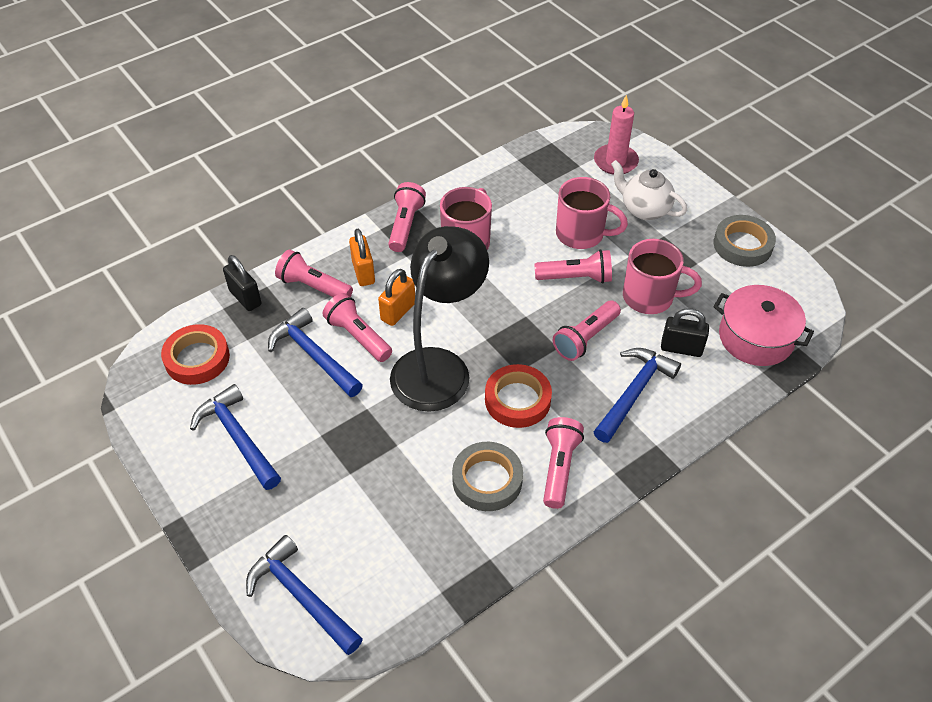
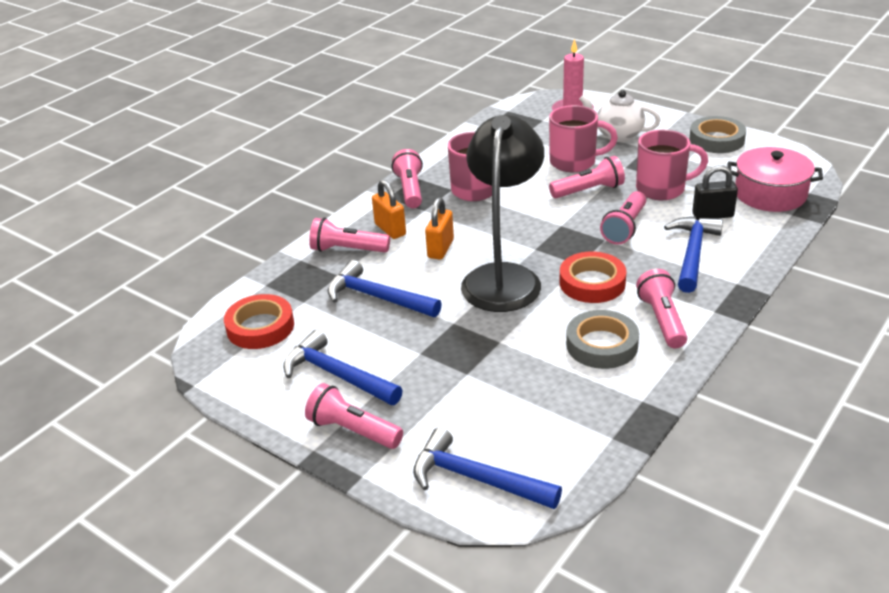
camera: 15 degrees left, 15 degrees down
(245, 298) = (284, 272): black padlock -> none
(358, 336) = (413, 274): pink flashlight -> pink flashlight (353, 430)

